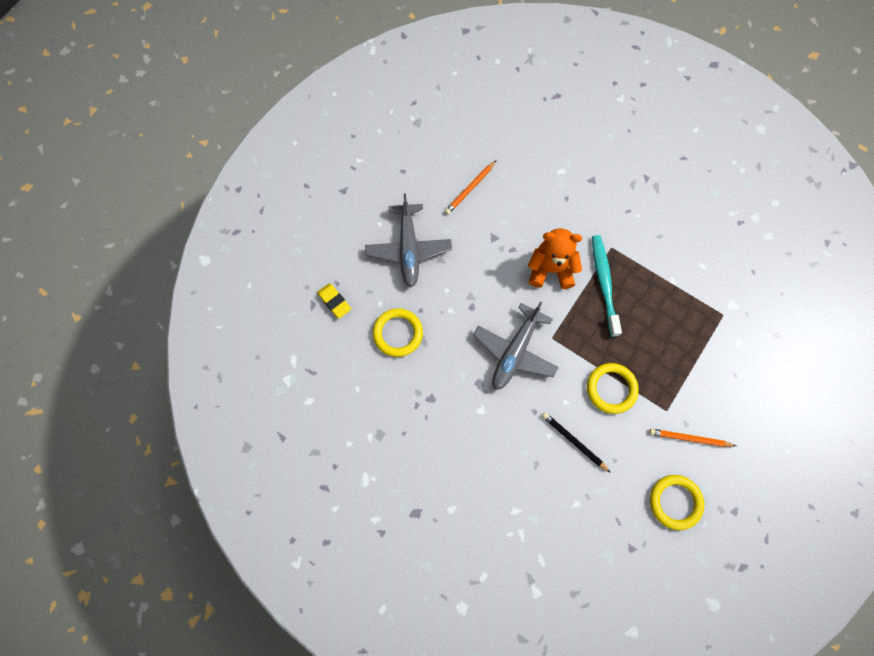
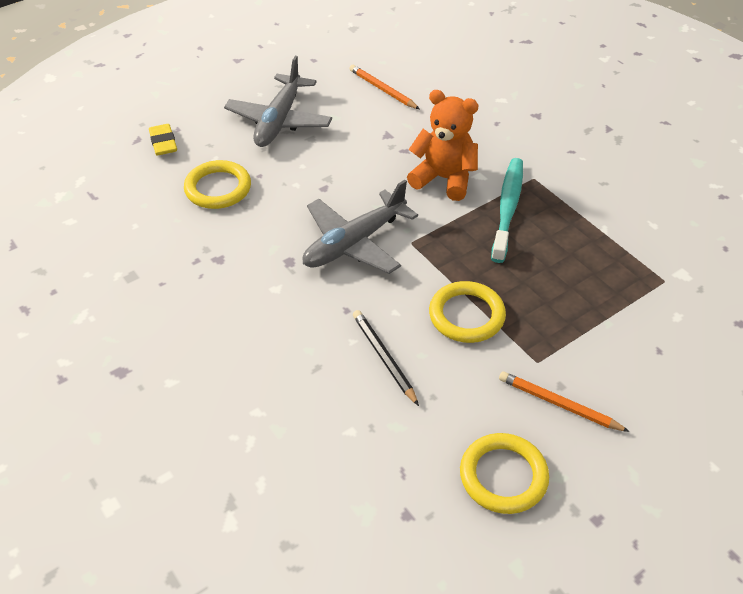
camera: 20 degrees right, 25 degrees down
(470, 189) = (382, 89): orange pencil -> orange pencil turned 75 degrees clockwise

